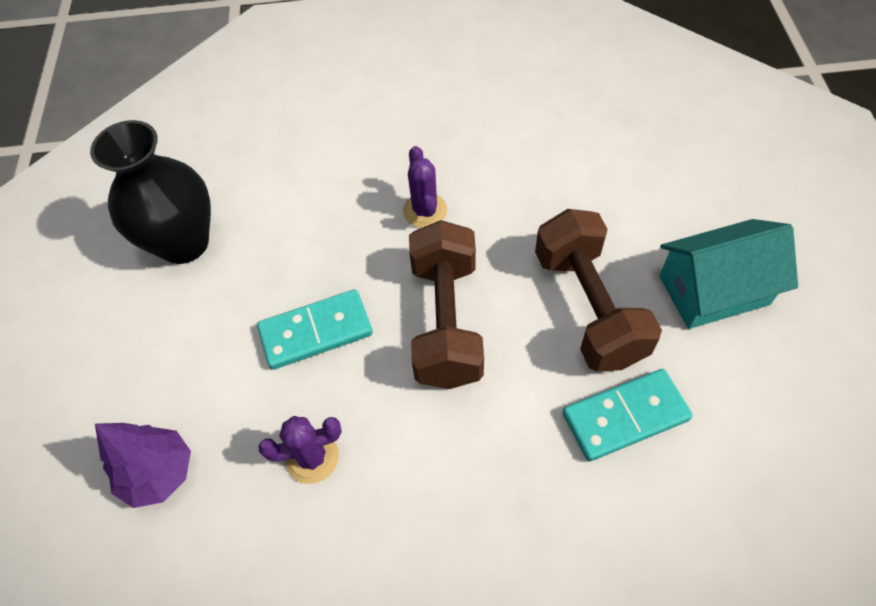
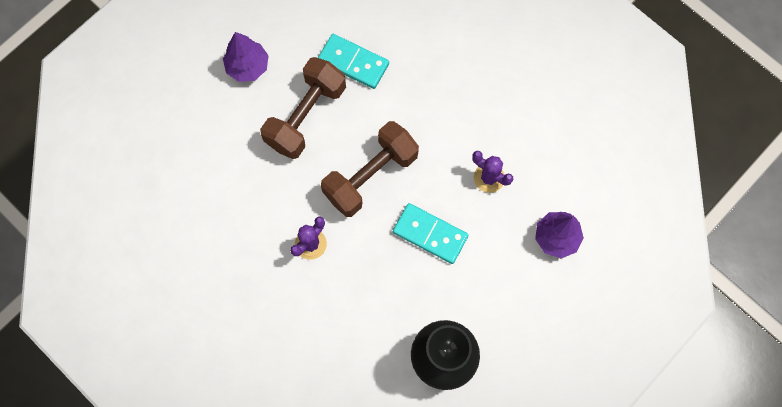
camera: 135 degrees left, 15 degrees up
(713, 290) = (248, 66): turquoise house -> purple tree

